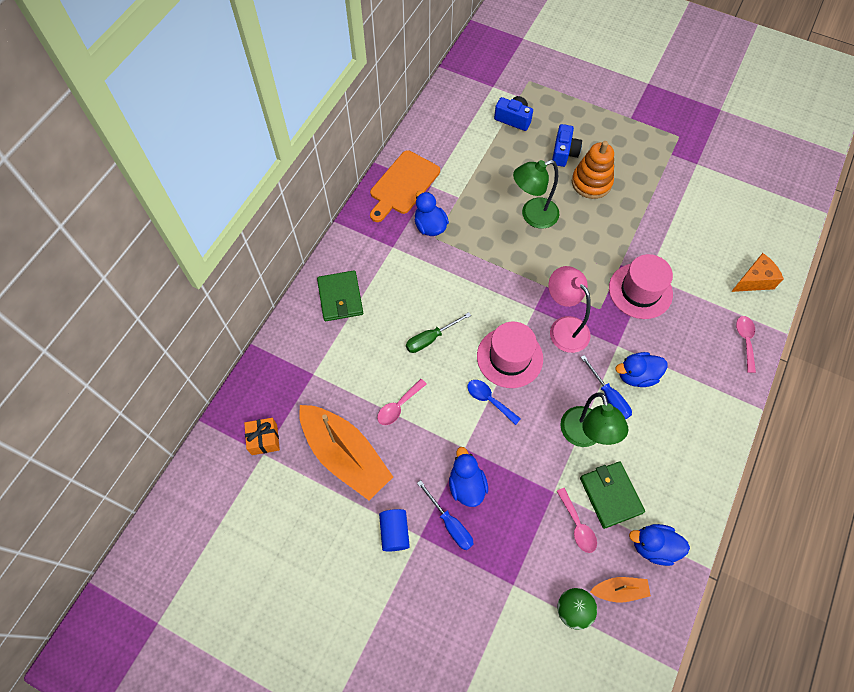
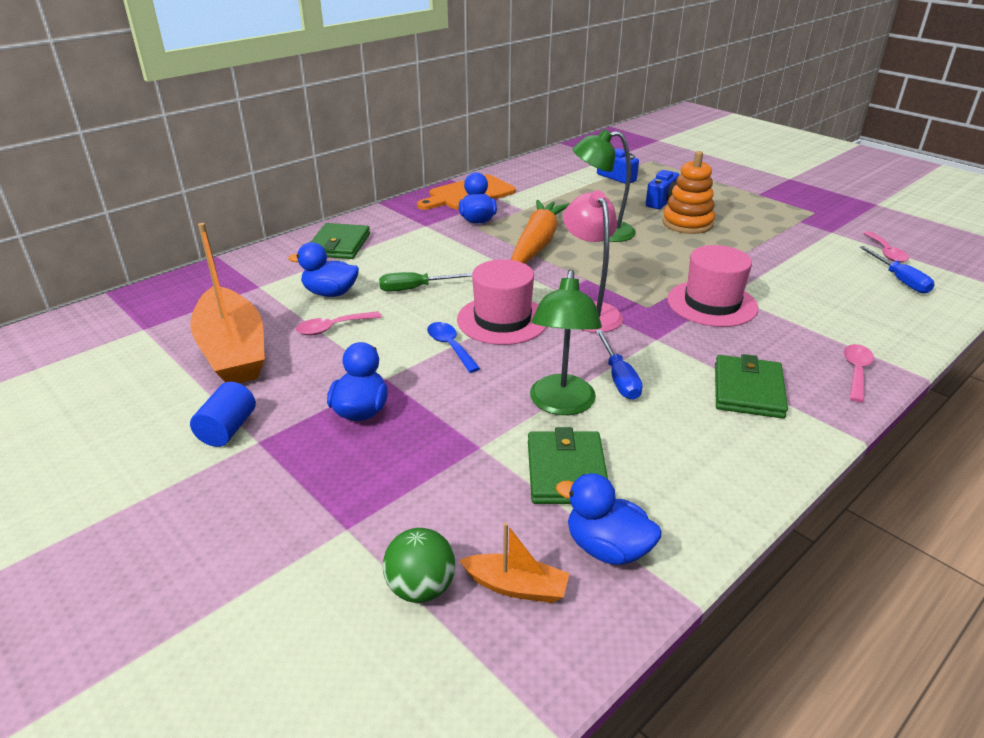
camera: 20 degrees right, 30 degrees down
(264, 439) = (156, 319): orange gift -> none
(450, 524) = (308, 440): blue screwdriver -> blue screwdriver (899, 280)
(491, 248) = (537, 244): none -> orange carrot
(577, 526) = (493, 490): pink spoon -> pink spoon (886, 253)
(636, 375) = (671, 368): blue duck -> blue duck (330, 293)
(688, 382) = (748, 390): none -> green wallet
(754, 281) = (886, 325): orange cheese -> none

